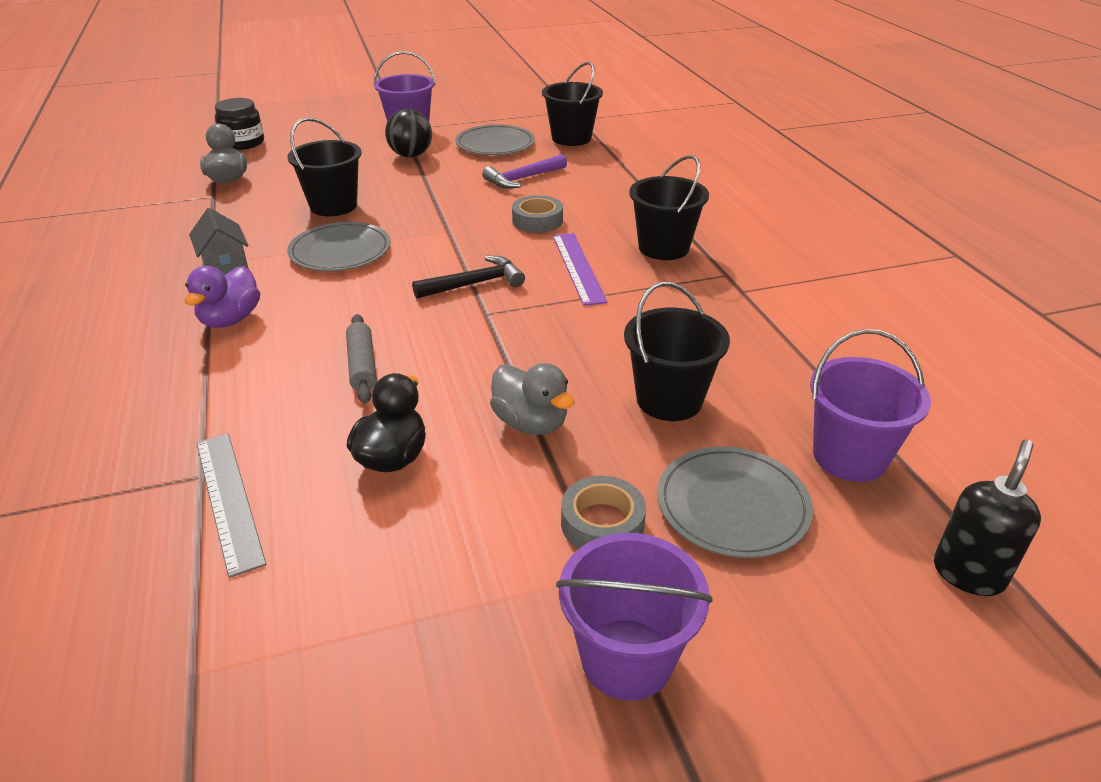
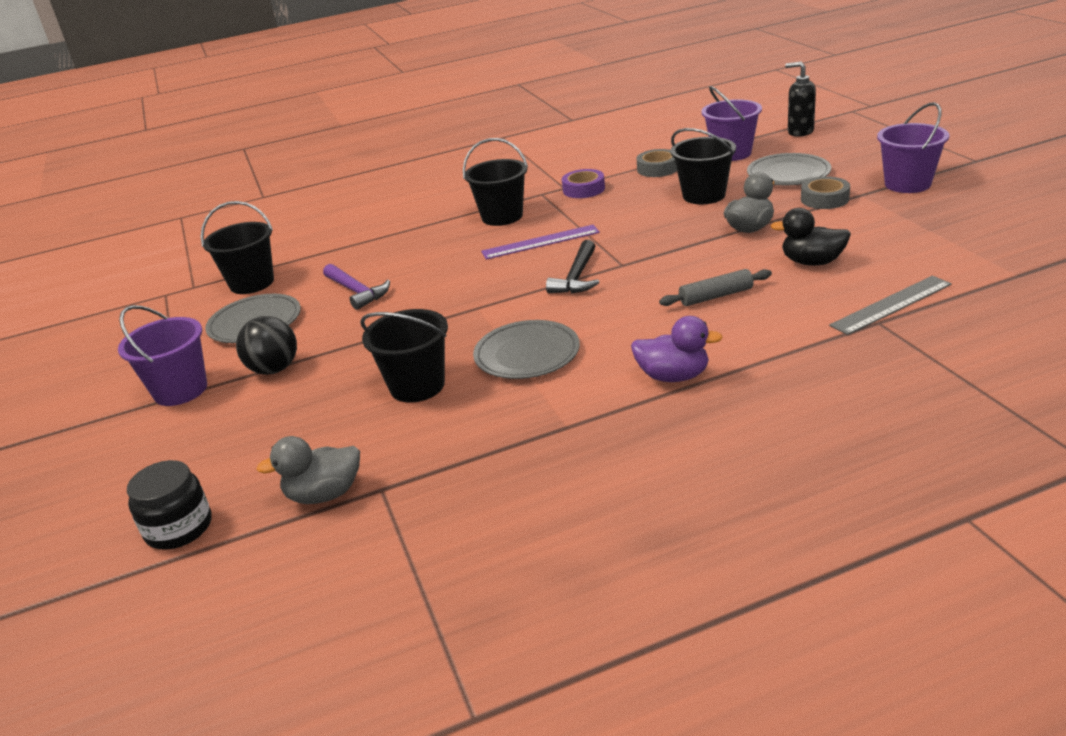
camera: 90 degrees left, 5 degrees down
(225, 267) = (572, 413): grey house -> none
(475, 284) = (577, 277): black hammer -> black hammer turned 135 degrees counterclockwise
(537, 221) = (454, 270): grey tape -> grey tape (657, 169)
(730, 304) = (583, 189): none -> purple tape

